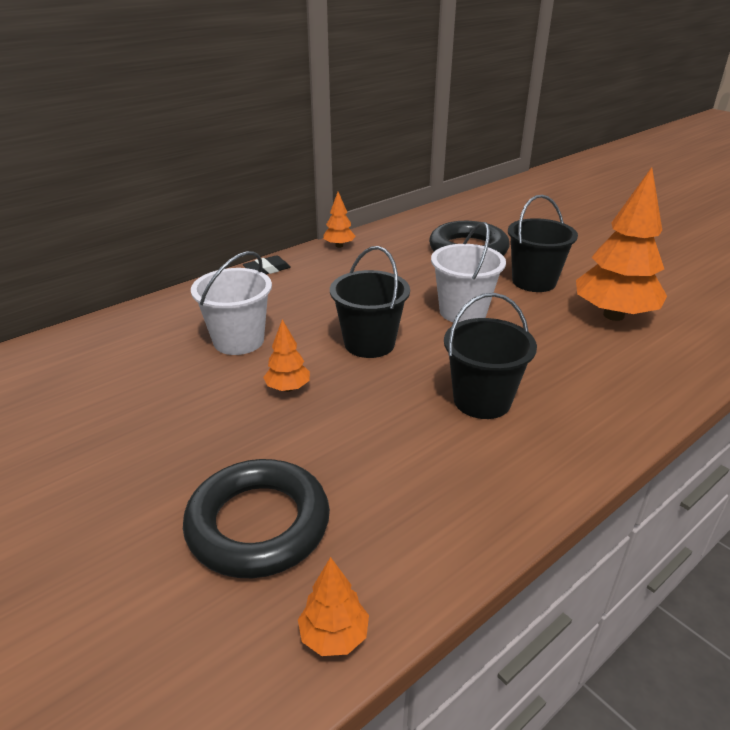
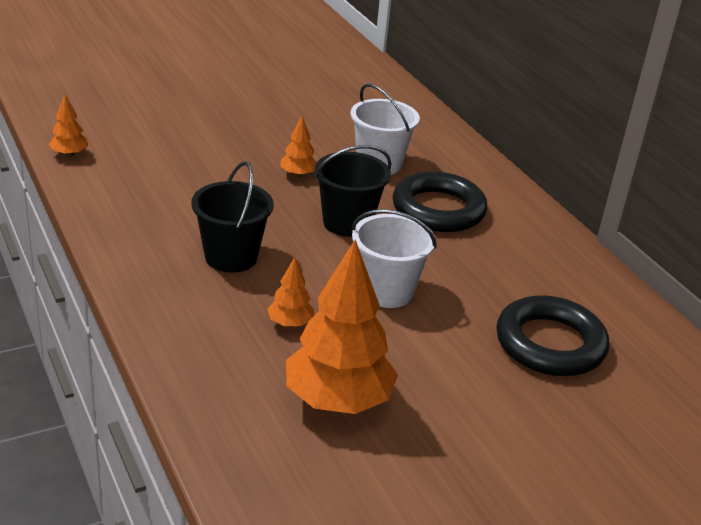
camera: 100 degrees right, 0 degrees up
(258, 524) = (163, 145): black ring -> black ring (438, 209)
(267, 269) = (517, 195): black eraser -> none
(339, 246) = (573, 248): orange tree -> orange tree (290, 323)
(534, 281) = (443, 368): black bucket -> none

